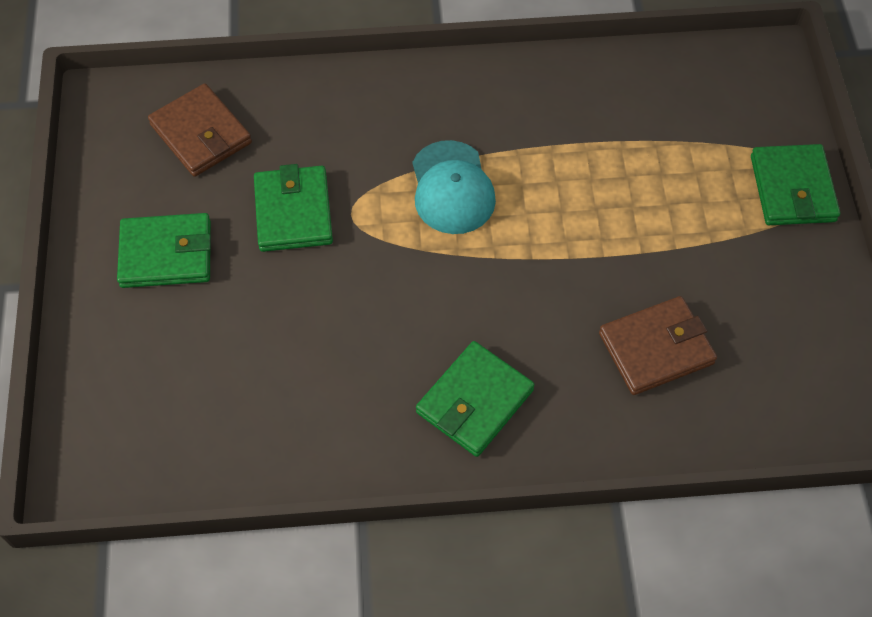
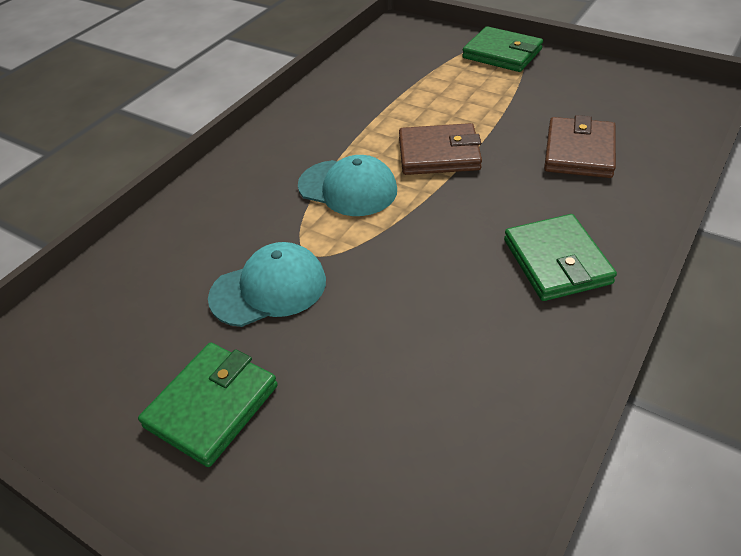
camera: 50 degrees left, 15 degrees down
(201, 134) = (118, 314): brown wallet -> brown wallet (439, 154)
(293, 212) = (269, 289): green wallet -> turquoise cap

